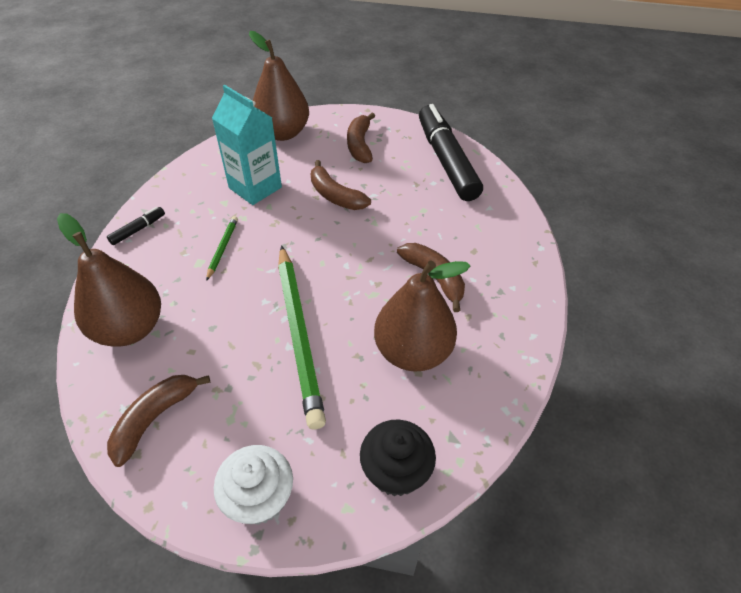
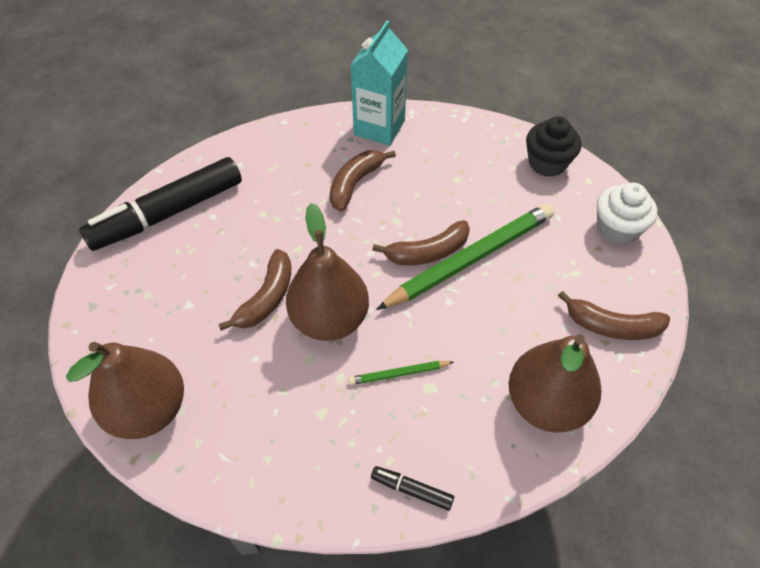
camera: 110 degrees left, 5 degrees up
(255, 188) = (281, 389): turquoise carton -> turquoise carton (379, 127)
(360, 145) = (156, 306): brown banana -> brown banana (427, 252)
(412, 352) = (444, 178): brown pear -> brown pear (329, 319)

